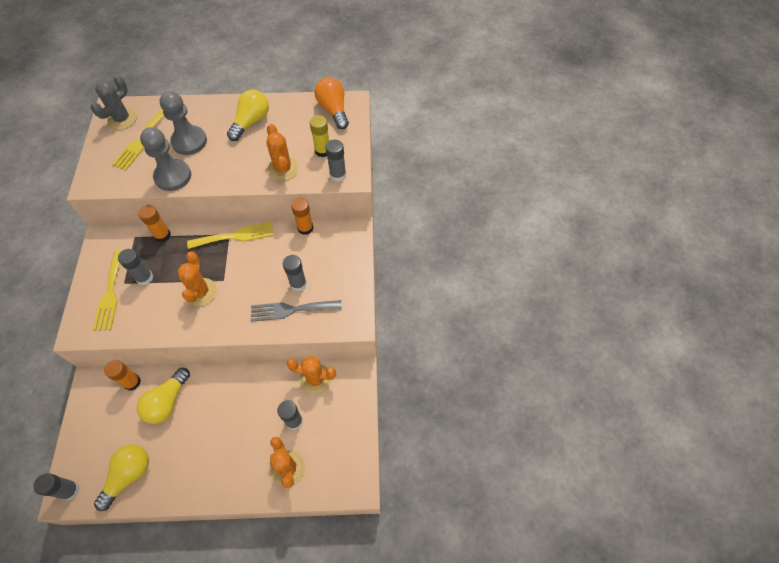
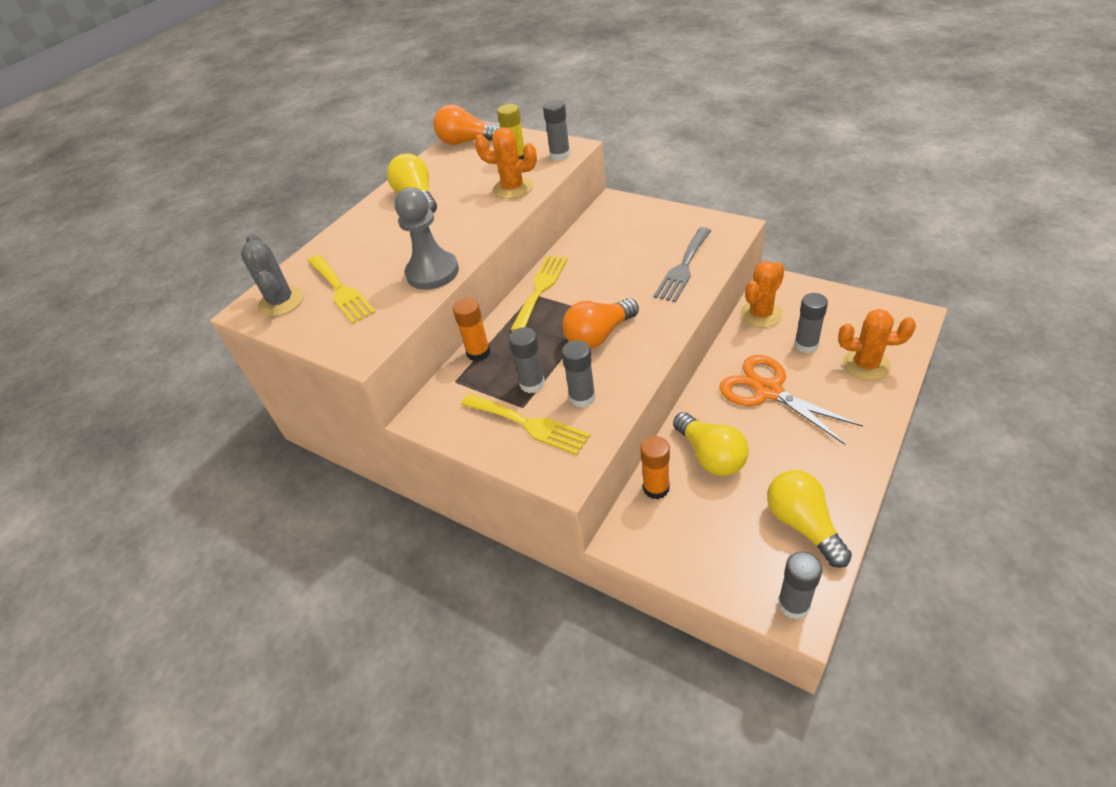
camera: 50 degrees left, 15 degrees down
(189, 141) = (391, 250): grey pawn -> none
(201, 292) = (599, 335): orange cactus -> orange light bulb
(237, 413) = (768, 391): none -> orange scissors
(298, 283) = (651, 255): grey glue stick -> grey glue stick (582, 397)
(305, 228) = (579, 234): orange glue stick -> none

